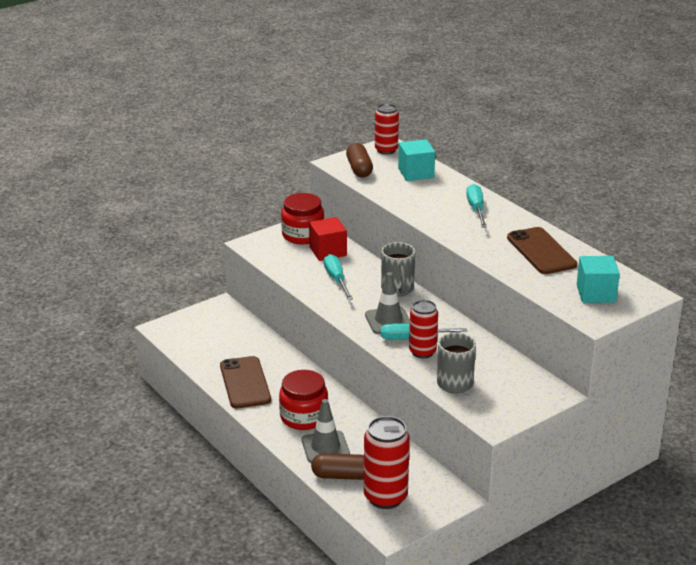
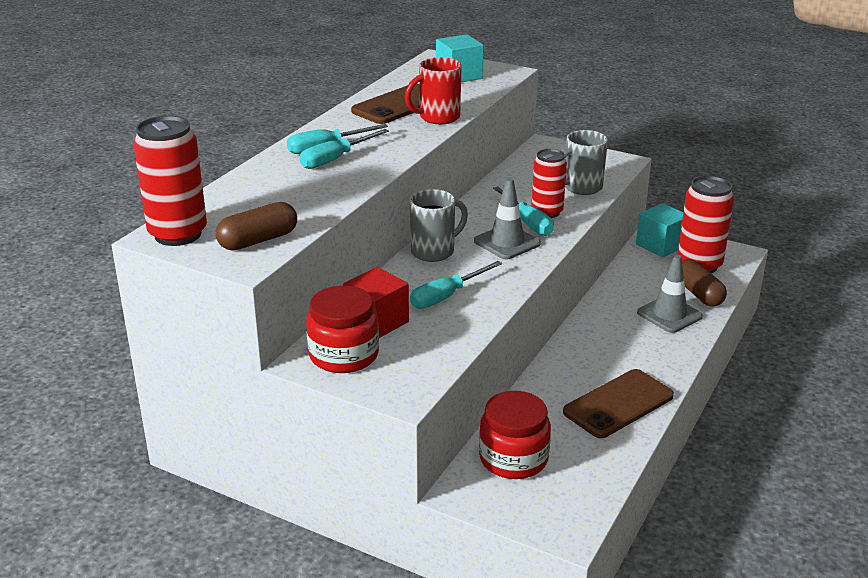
camera: 115 degrees left, 0 degrees up
(304, 417) = (636, 342): red jar -> red jar (513, 459)
(386, 150) = (178, 234): red can -> red can, size x1.50
(416, 173) = (245, 199): turquoise cube -> turquoise cube (660, 245)
(454, 209) = (335, 159): none -> turquoise screwdriver
(504, 261) = (438, 117): none -> red mug

